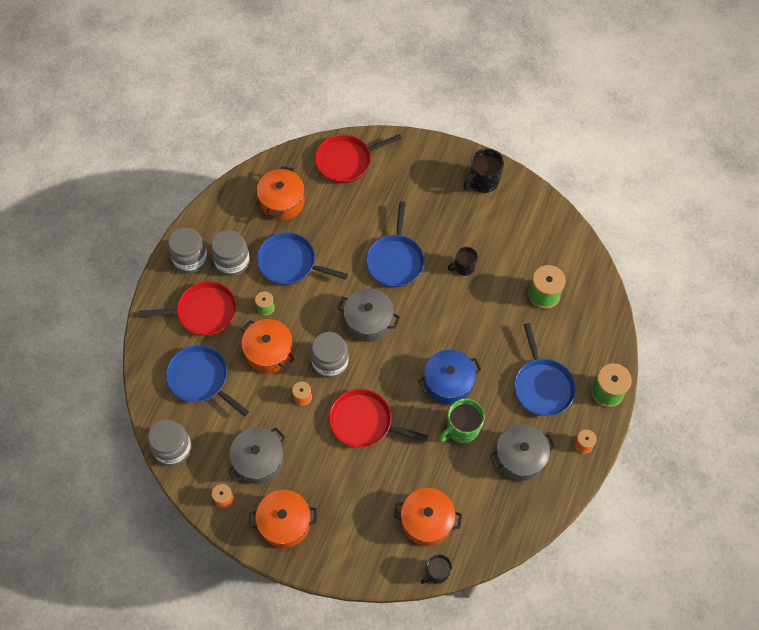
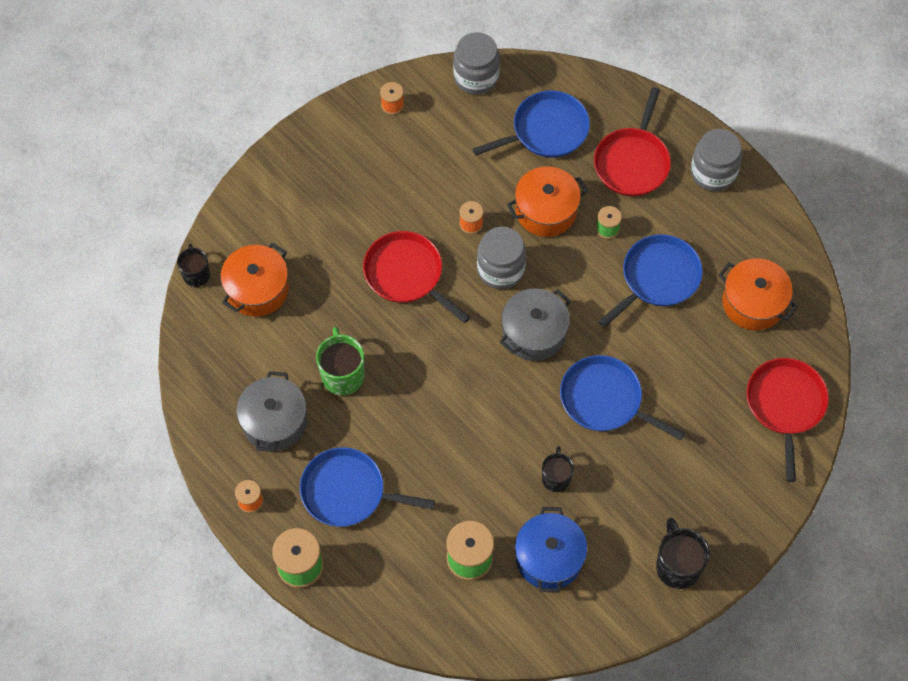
camera: 115 degrees right, 0 degrees up
(232, 261) = (688, 215): grey jar -> none
(259, 460) = (418, 152): grey pot -> none
(285, 523) = (334, 151): orange pot -> none
(364, 422) = (406, 274): red pan -> red pan turned 90 degrees counterclockwise
(448, 382) = (408, 386): blue pot -> blue pot (549, 558)

